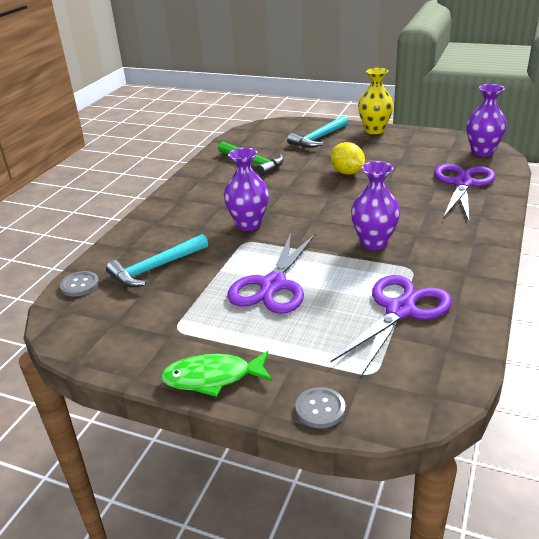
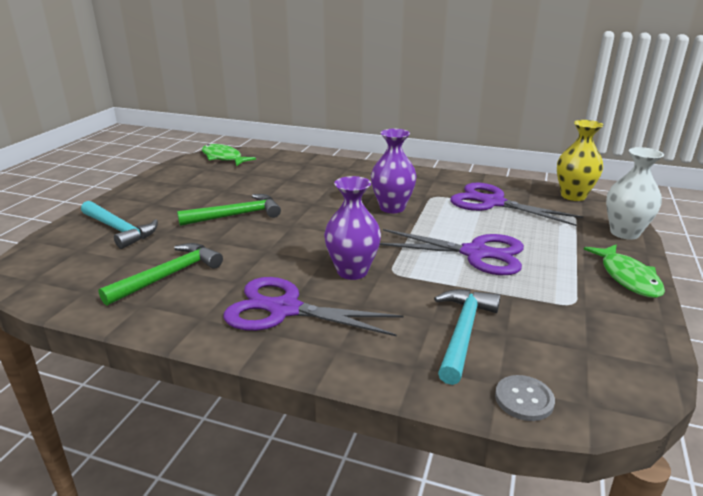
camera: 95 degrees left, 5 degrees down
(156, 268) = (463, 332): turquoise hammer -> turquoise hammer turned 120 degrees counterclockwise
(320, 409) = (624, 233): grey button -> white vase
(347, 172) = (236, 215): yellow lemon -> green hammer
(374, 130) = (125, 198): yellow vase -> yellow vase (573, 196)
(462, 184) = (286, 169): purple scissors -> purple scissors (284, 309)
(482, 152) = (223, 158): purple vase -> green fish

